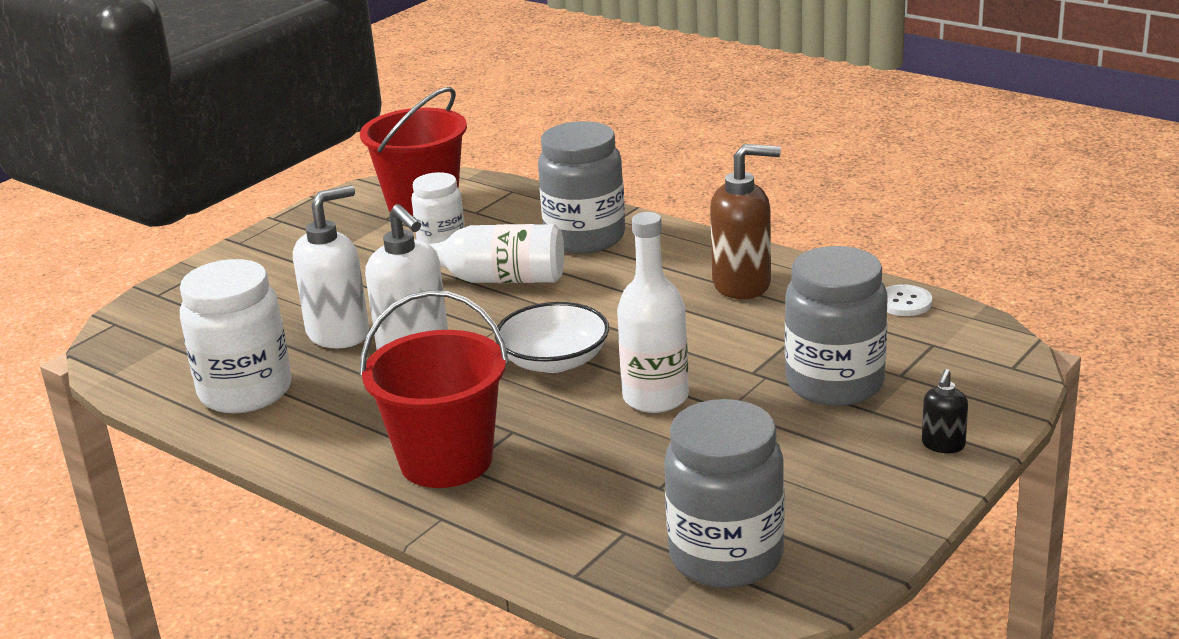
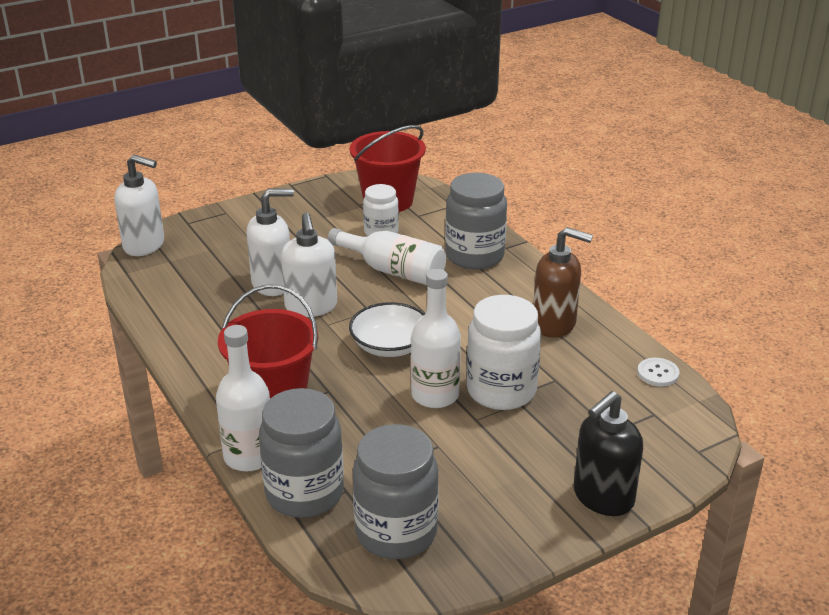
camera: 20 degrees right, 5 degrees up
(114, 336) = (144, 245): none -> white soap dispenser
(245, 392) = (191, 309): white jar -> white jar (501, 391)
(465, 533) = (249, 456): none -> white bottle
(835, 384) = (562, 423): grey jar -> grey jar (304, 493)
(943, 445) = (602, 497): black soap dispenser -> black soap dispenser, size x2.01

